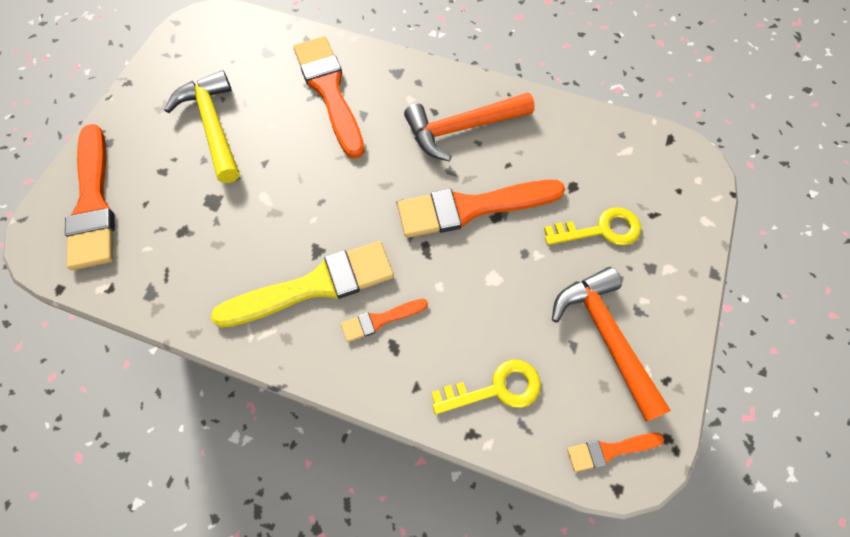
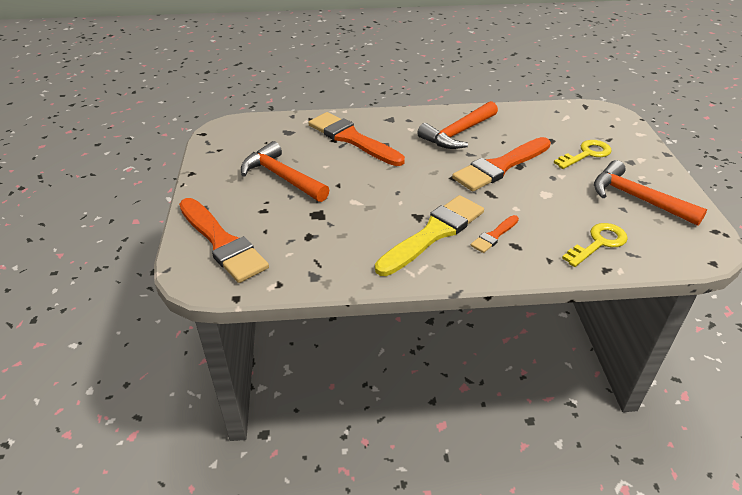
camera: 25 degrees left, 25 degrees down
(213, 126) = (282, 177): yellow hammer -> orange hammer
(609, 450) = (691, 247): orange brush -> none

